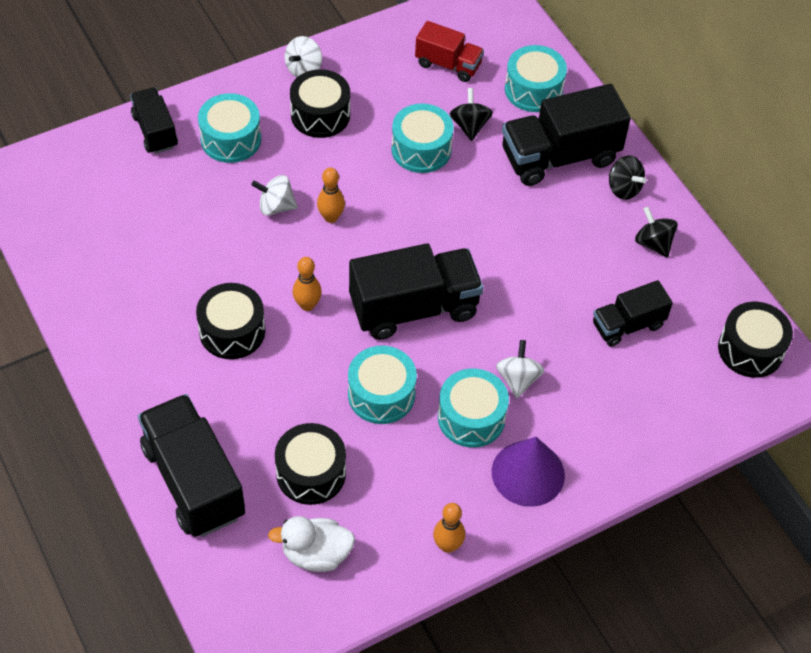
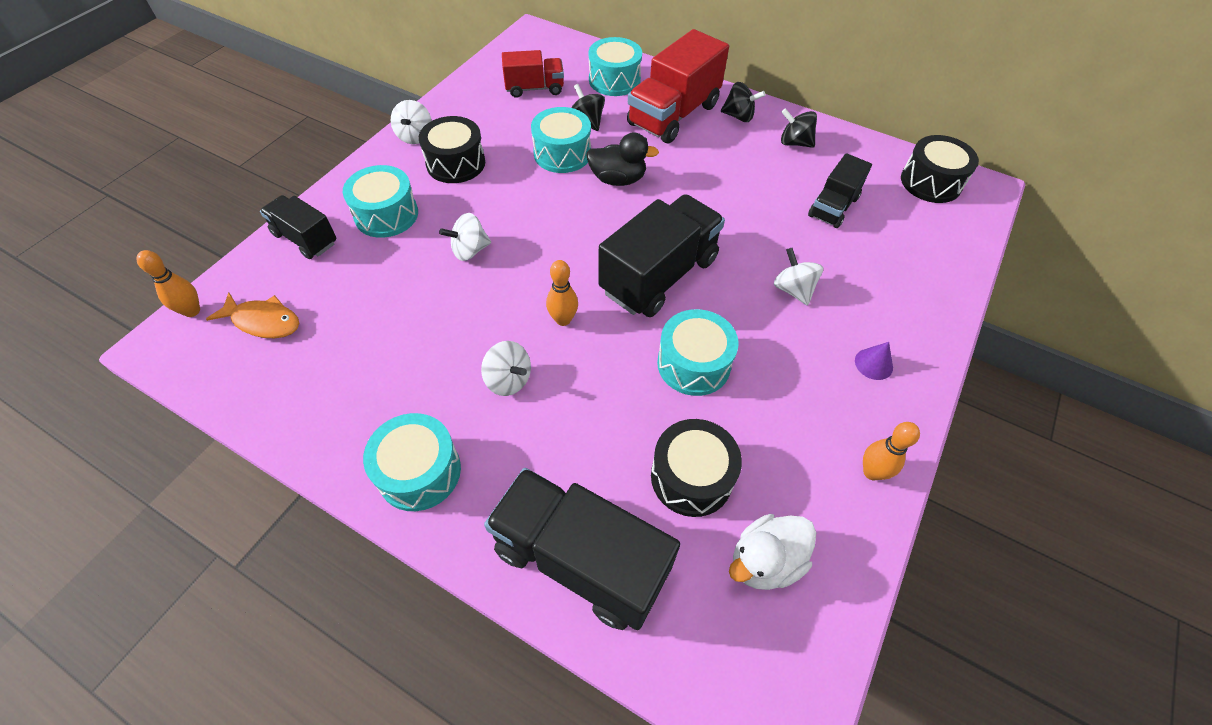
camera: 30 degrees left, 0 degrees up
(86, 190) = (263, 321): none -> orange fish
(232, 331) = (508, 380): black drum -> white spinning top
(331, 217) = (527, 237): orange bowling pin -> orange bowling pin (192, 311)
(451, 200) = (618, 179): none -> black duck
(471, 417) = (786, 342): turquoise drum -> turquoise drum (419, 472)
(528, 473) = (873, 364): purple cone -> purple cone, size x0.49
(559, 157) = (673, 115): black truck -> red truck

